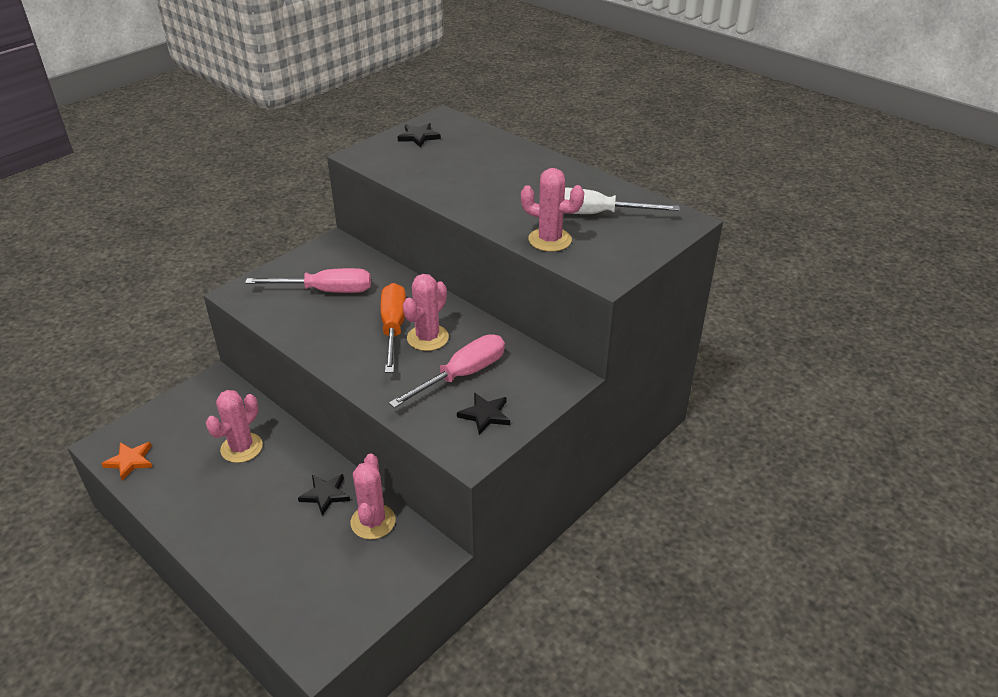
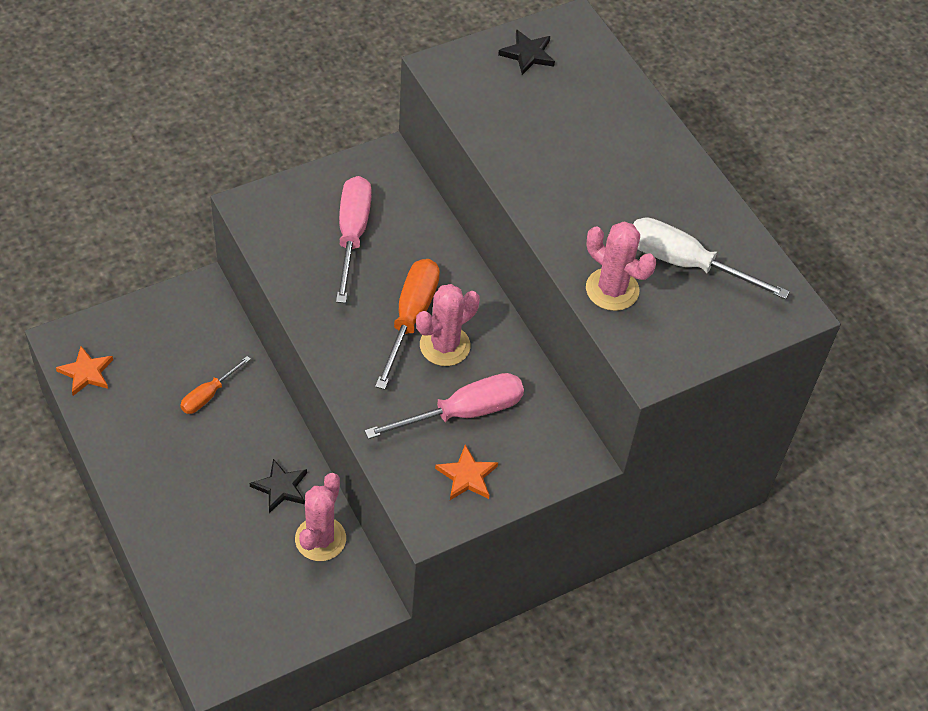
camera: 15 degrees right, 15 degrees up
(241, 448) = (208, 395): pink cactus -> orange screwdriver
(326, 291) = (352, 235): pink screwdriver -> pink screwdriver turned 105 degrees counterclockwise
(485, 415) = (467, 476): black star -> orange star

